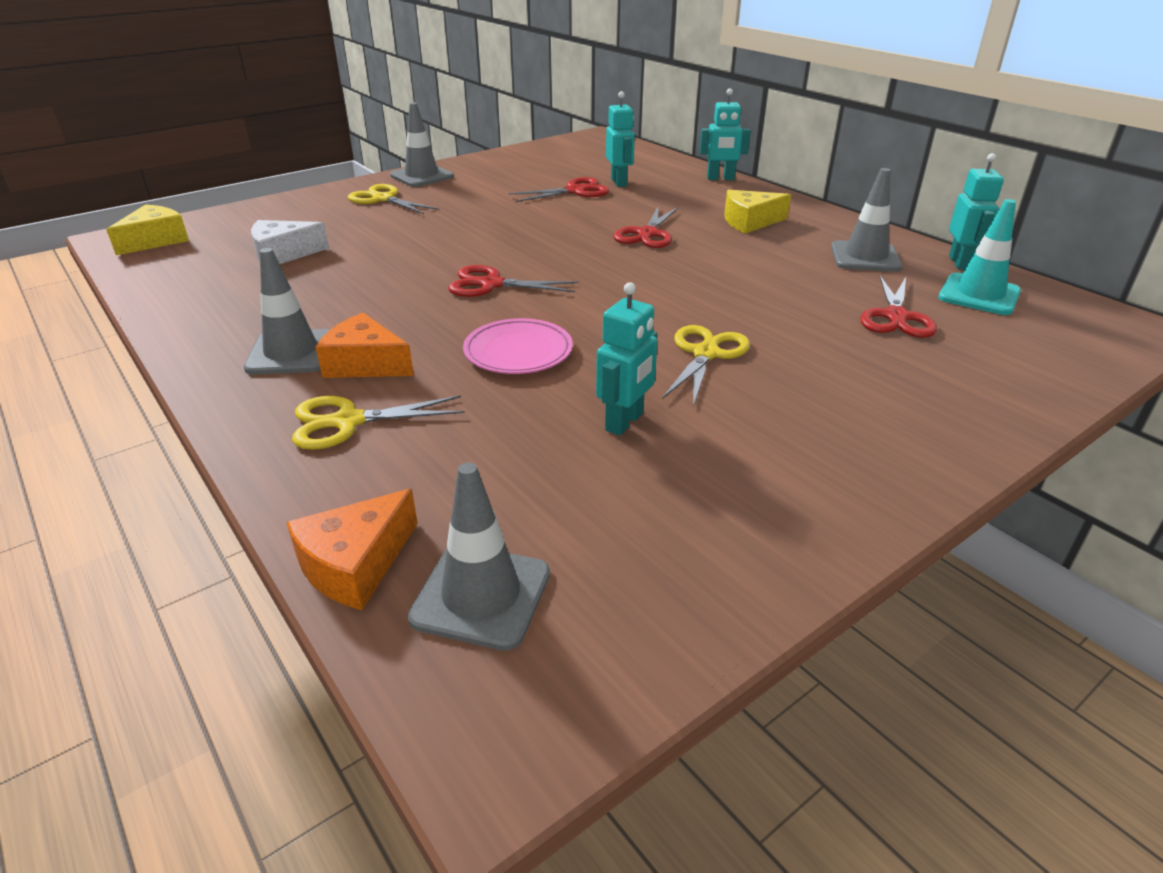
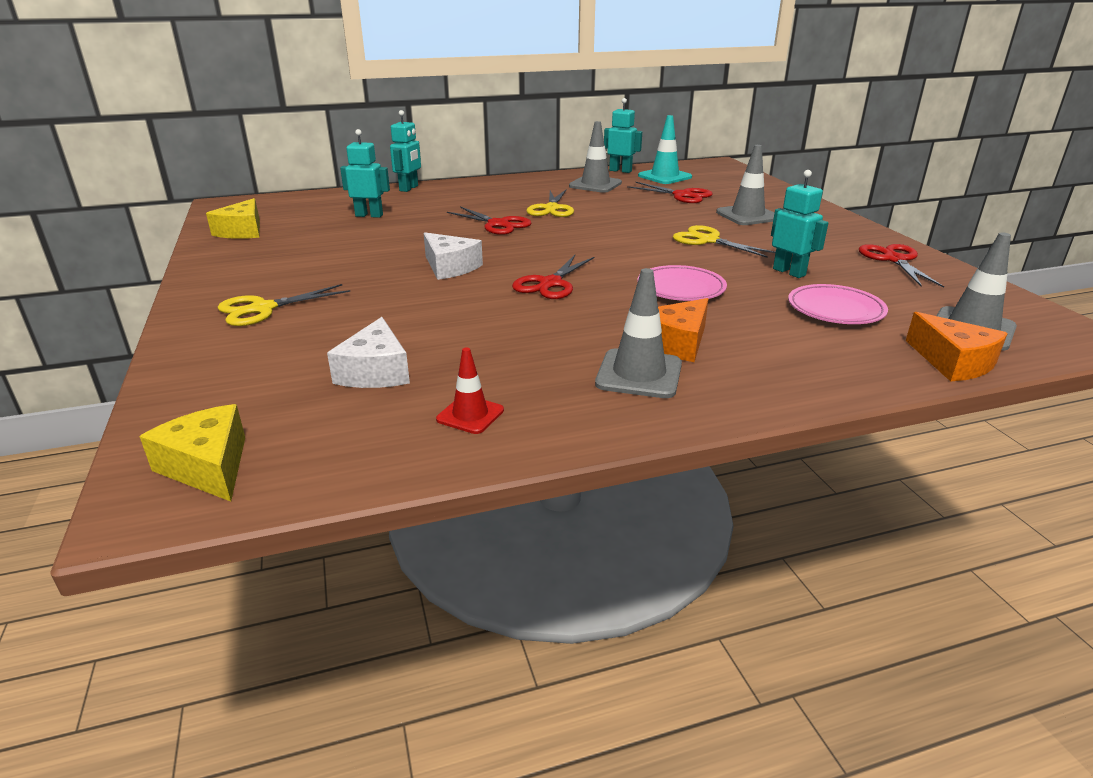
camera: 70 degrees left, 5 degrees down
(215, 297) = (470, 415): none -> red traffic cone
(347, 421) = (772, 355): yellow scissors -> yellow scissors (551, 209)
(422, 176) = (215, 284): grey traffic cone -> grey traffic cone (747, 215)
(502, 463) = (835, 309): none -> pink plate
(506, 237) = (450, 267): none -> white cheese
(575, 191) = (368, 231): red scissors -> red scissors (894, 259)
(749, 222) = (507, 196): yellow cheese -> yellow cheese (242, 231)

